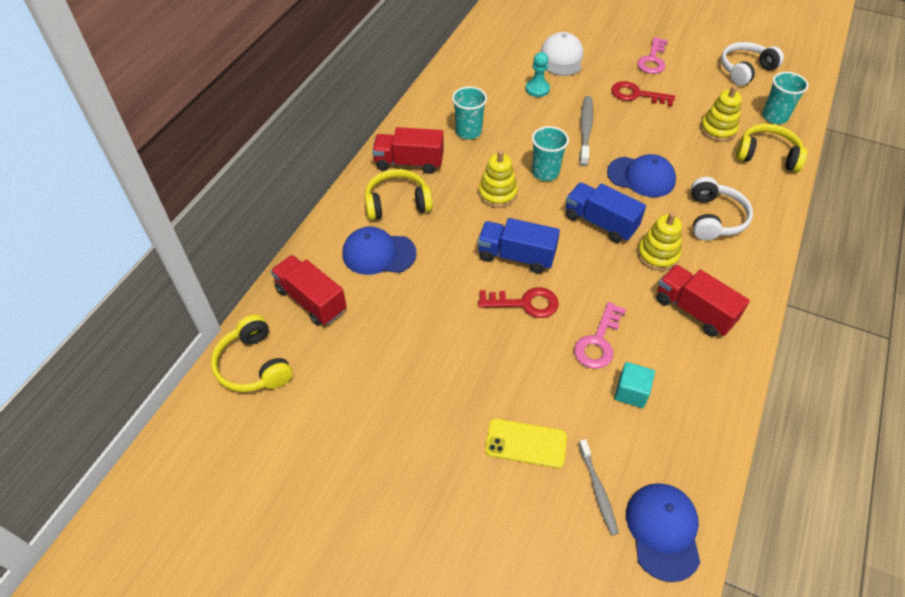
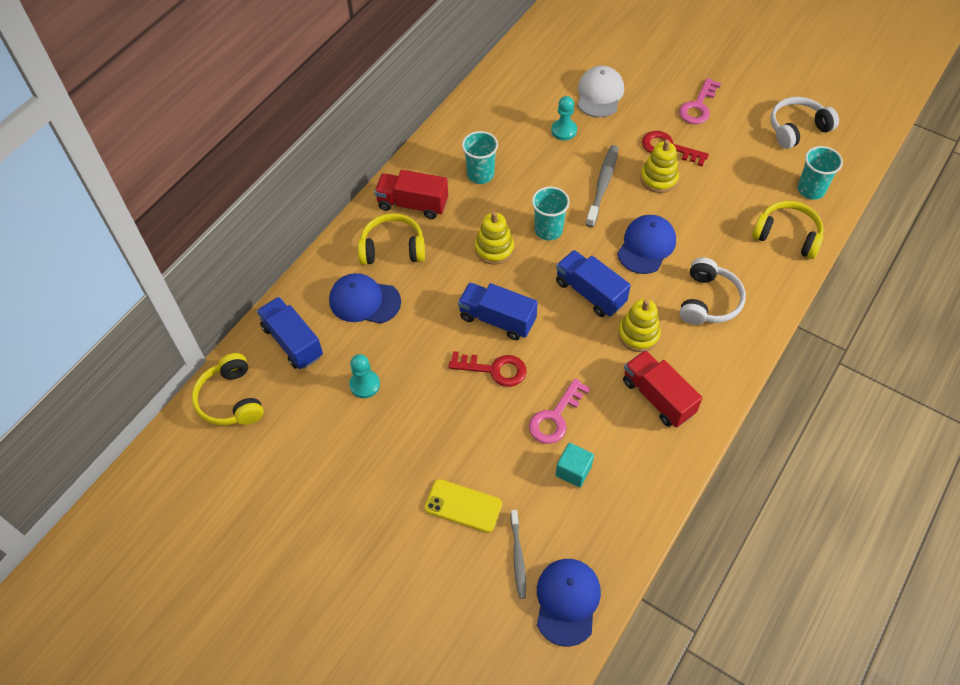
camera: 10 degrees right, 5 degrees up
(311, 300) = (293, 342): red truck -> blue truck
(395, 333) = (365, 385): none -> turquoise pawn
(641, 177) = (646, 246): blue cap -> blue cap turned 90 degrees counterclockwise
(718, 130) = (744, 199): yellow stacking toy -> yellow stacking toy (658, 179)

